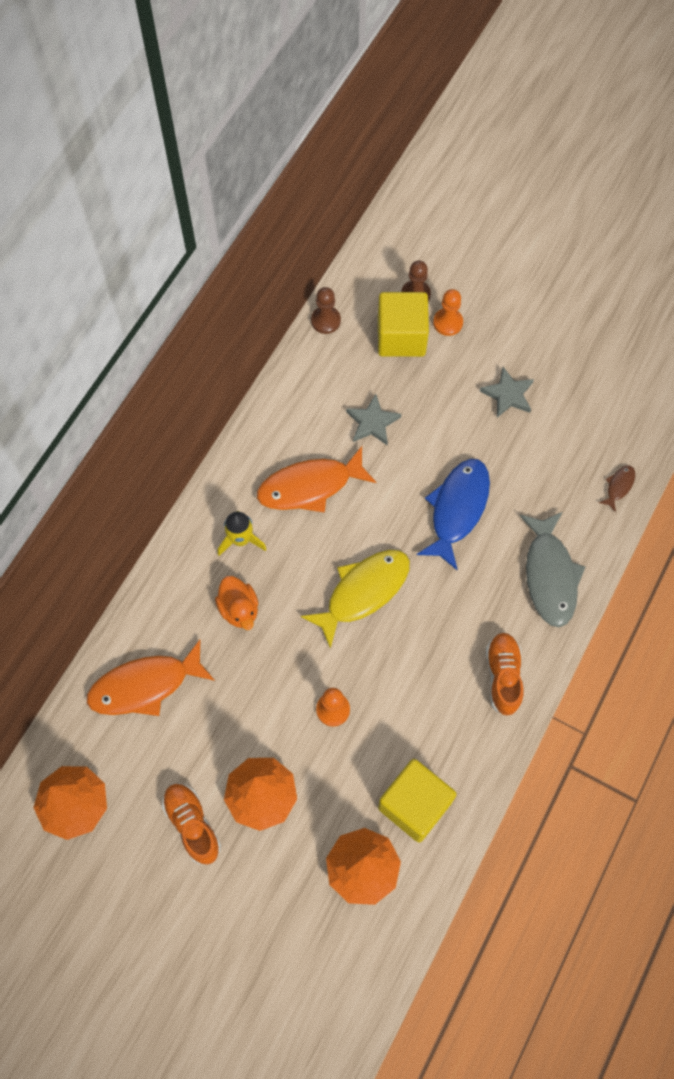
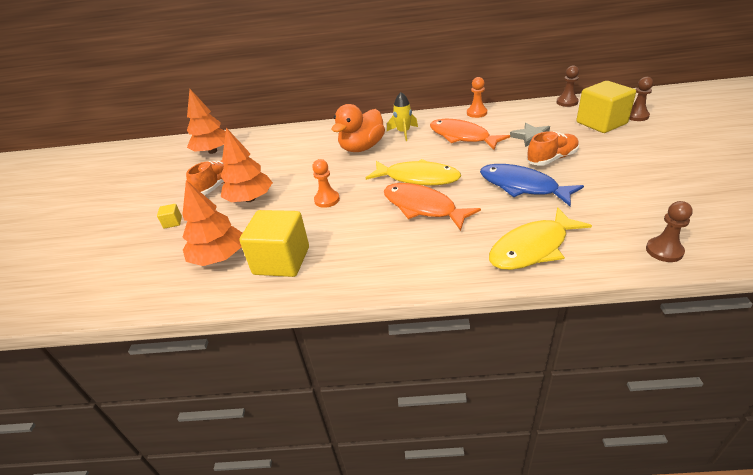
camera: 65 degrees right, 30 degrees down
(145, 685) = (292, 142): orange fish -> orange fish (423, 207)
(239, 609) = (362, 148): orange duck -> orange duck, size x1.57
(246, 906) = (172, 222): none -> yellow cube
(448, 322) = (641, 131): orange pawn -> orange pawn (476, 113)
(457, 509) = (522, 186): blue fish -> blue fish turned 135 degrees counterclockwise
(503, 676) = (421, 260): orange shoe -> orange shoe (551, 159)
(508, 394) = (638, 170): grey star -> none
(550, 575) = (532, 248): grey fish -> yellow fish
(618, 486) = (664, 251): brown fish -> brown pawn

